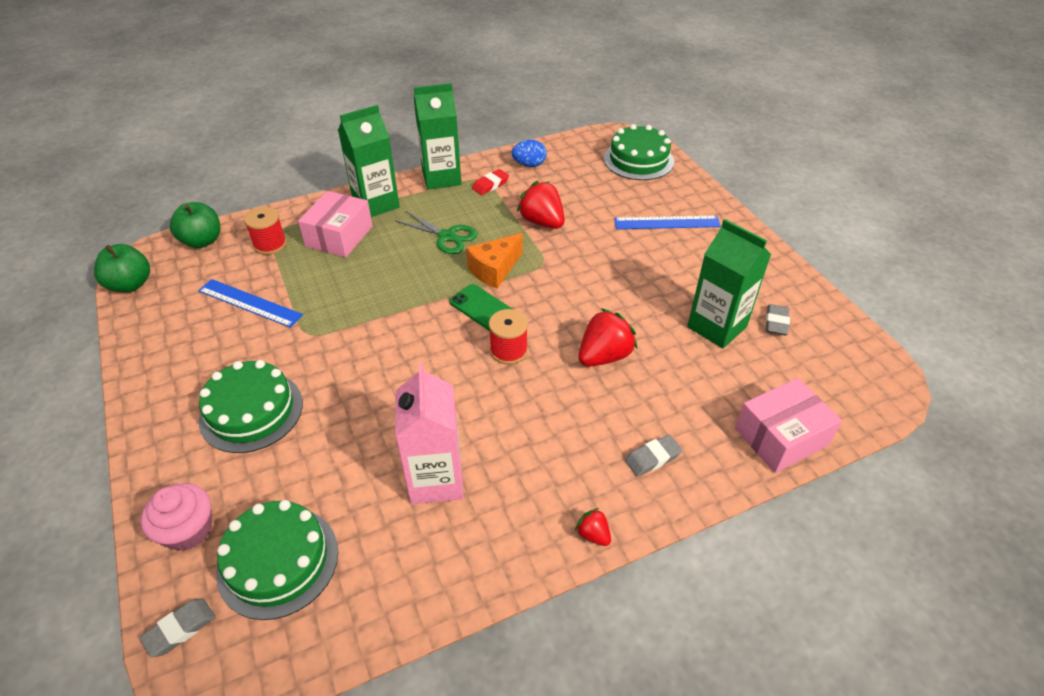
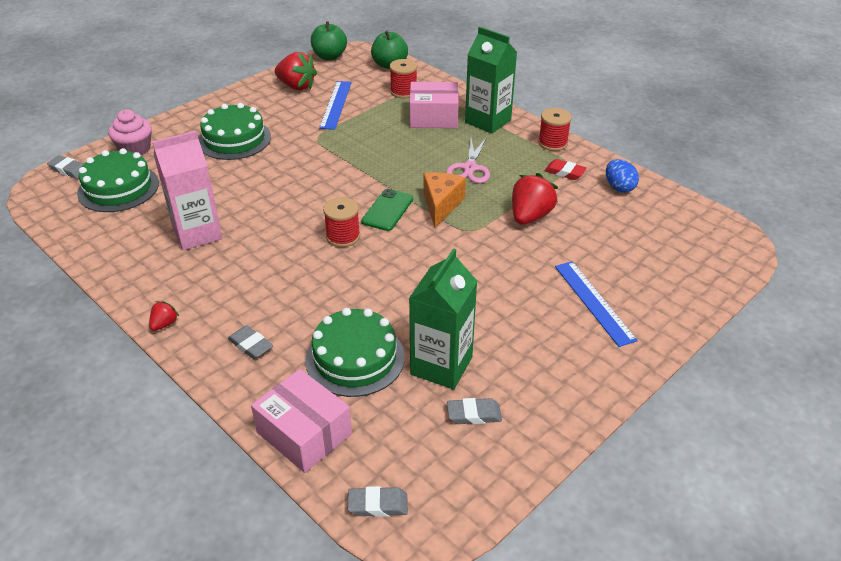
camera: 70 degrees right, 5 degrees down
(441, 178) = (552, 143): green carton -> red spool
(447, 236) = (470, 168): green scissors -> pink scissors
(494, 270) = (441, 204): orange cheese -> orange cheese turned 75 degrees clockwise
(604, 356) = (362, 293): red strawberry -> red strawberry (296, 86)
(638, 160) = (698, 260): green cake -> green cake (355, 358)
(865, 404) = (378, 505): none -> grey eraser

